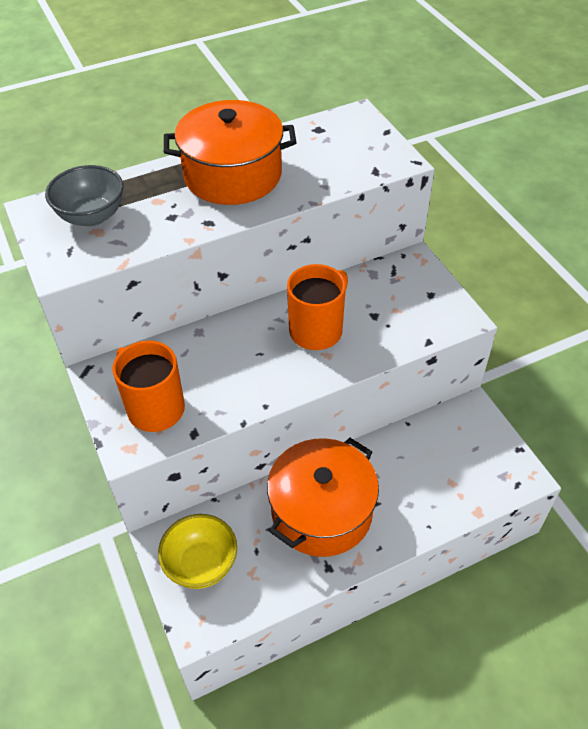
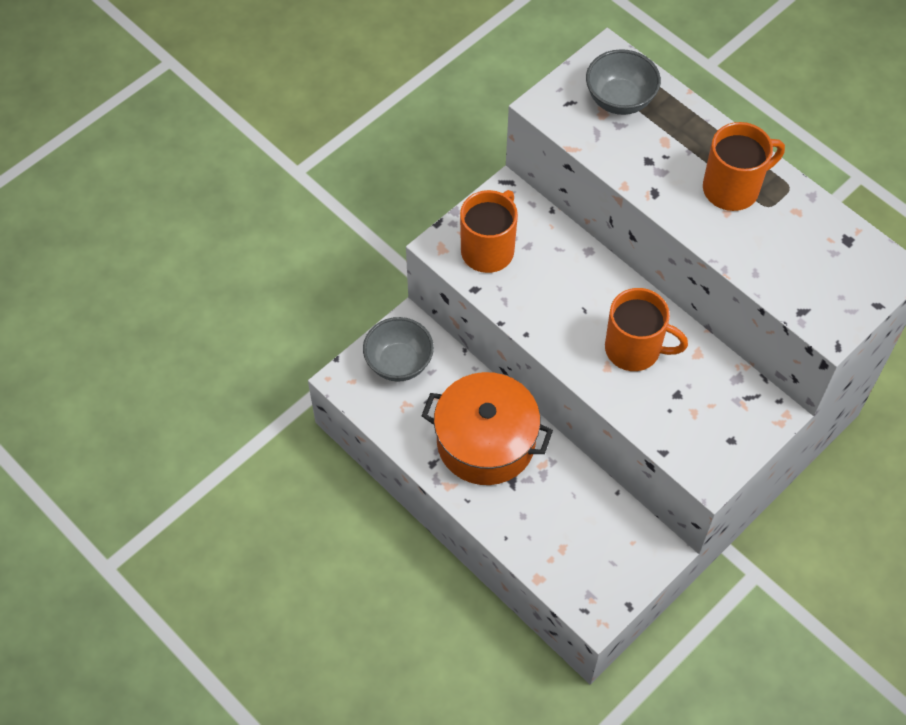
camera: 70 degrees right, 10 degrees up
(201, 564) = (399, 363): yellow bowl -> grey bowl
(233, 175) = (732, 188): orange pot -> orange mug

